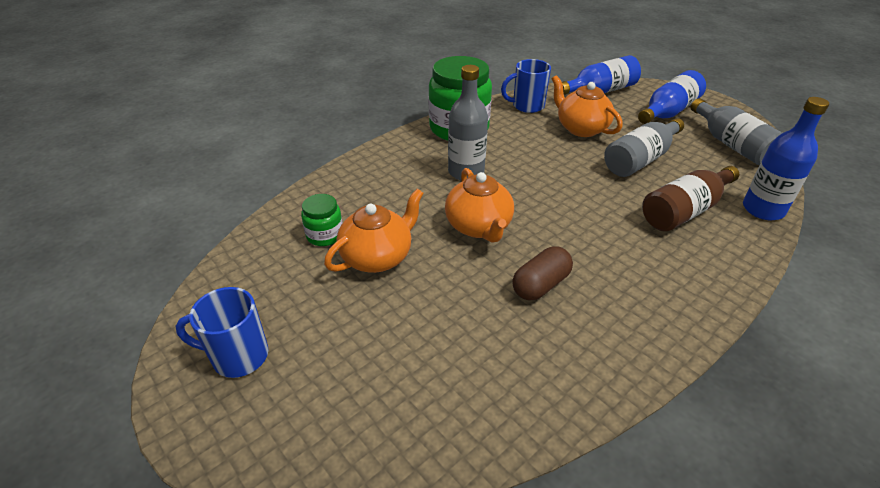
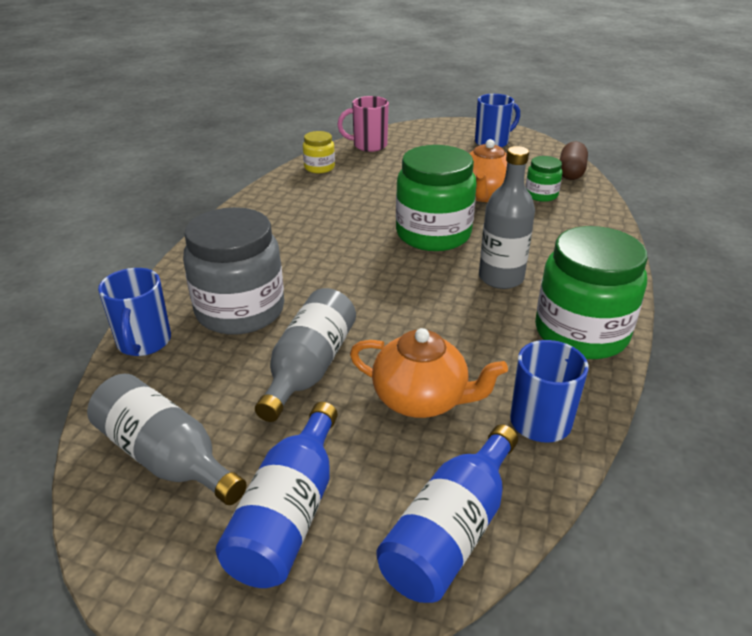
camera: 150 degrees right, 5 degrees down
(417, 441) = (368, 145): none -> pink mug
(478, 227) = (433, 234): orange teapot -> green jar
(533, 404) = (319, 167): none -> yellow jar
(540, 285) = (351, 213): brown capsule -> brown capsule (571, 172)
(684, 211) = (240, 310): brown bottle -> grey jar
(763, 209) = (144, 343): blue bottle -> blue mug

